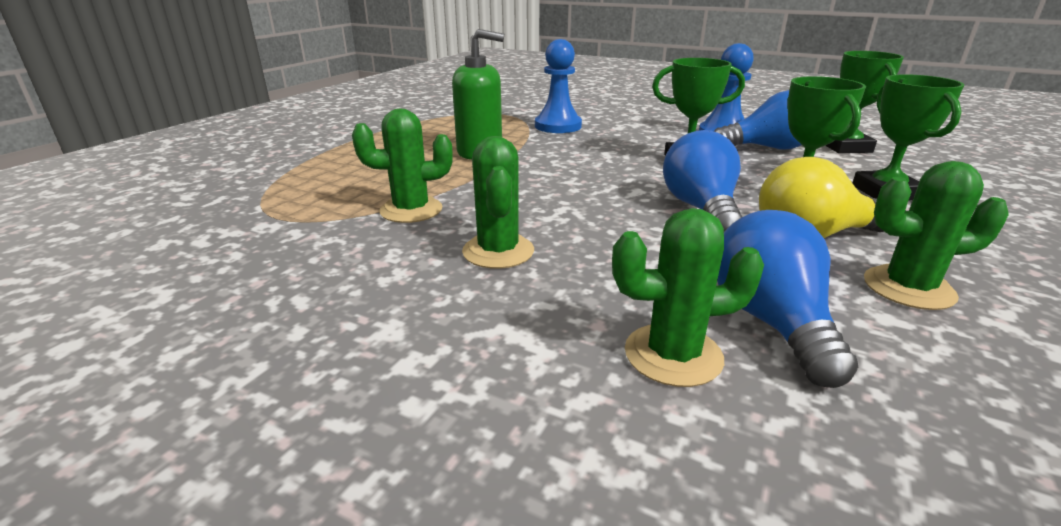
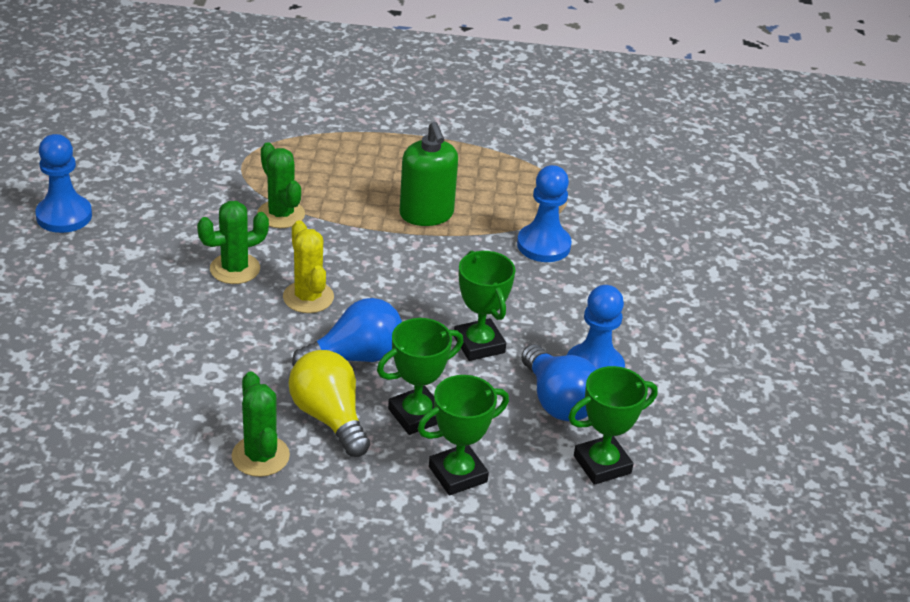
camera: 65 degrees right, 10 degrees up
(192, 398) = (64, 216): none -> blue pawn
(583, 217) = (308, 297): none -> yellow cactus
(673, 355) = (145, 353): green cactus -> none
(770, 322) = (192, 390): blue light bulb -> none

